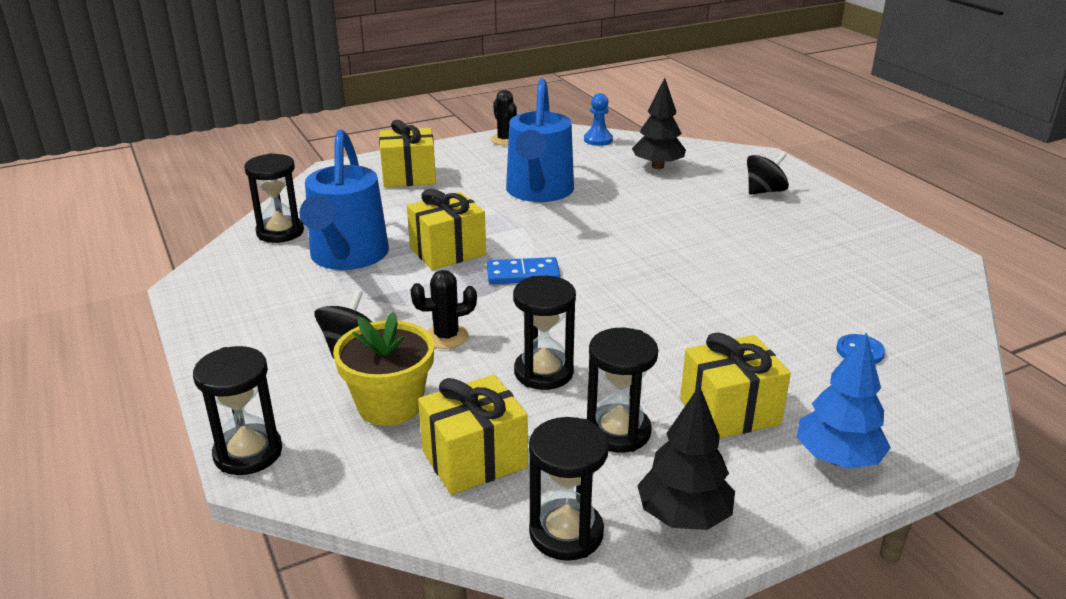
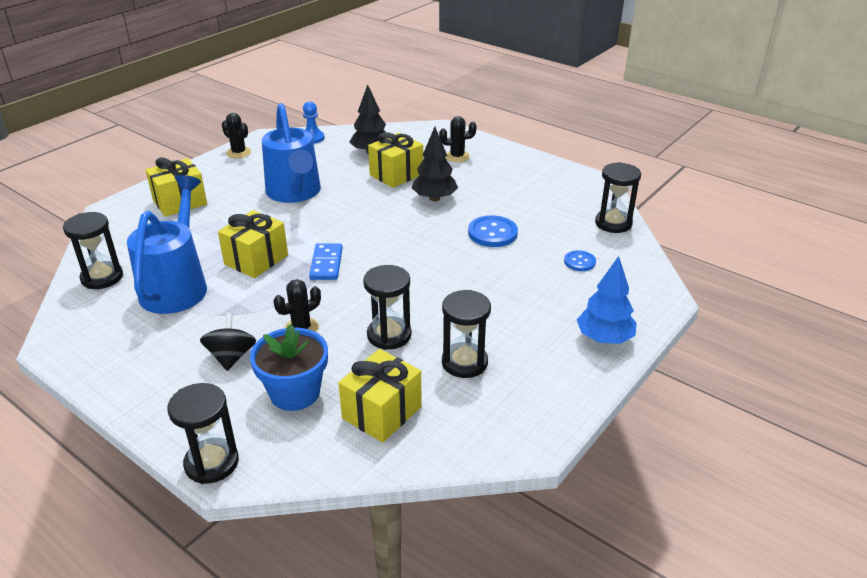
camera: 25 degrees left, 5 degrees up
(347, 257) = (177, 285): blue watering can -> blue watering can turned 150 degrees counterclockwise
(390, 405) = (295, 393): yellow flower pot -> blue flower pot
(523, 274) = (326, 264): blue domino -> blue domino turned 60 degrees counterclockwise
(566, 533) = (473, 441): black hourglass -> black hourglass (613, 223)
(683, 516) = (538, 406): black tree -> black tree (434, 198)
(729, 411) = (525, 327): yellow gift -> yellow gift (396, 174)
(756, 288) = (492, 233): none -> blue button
(764, 191) = (457, 156): black spinning top -> black cactus

